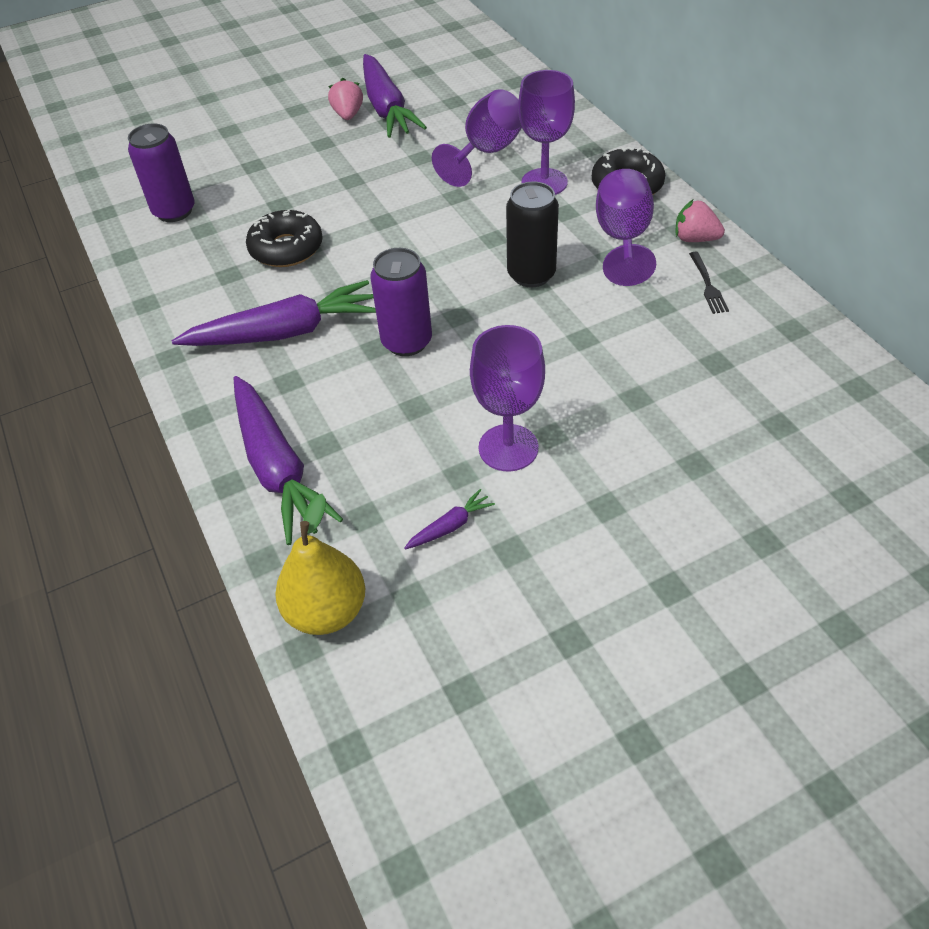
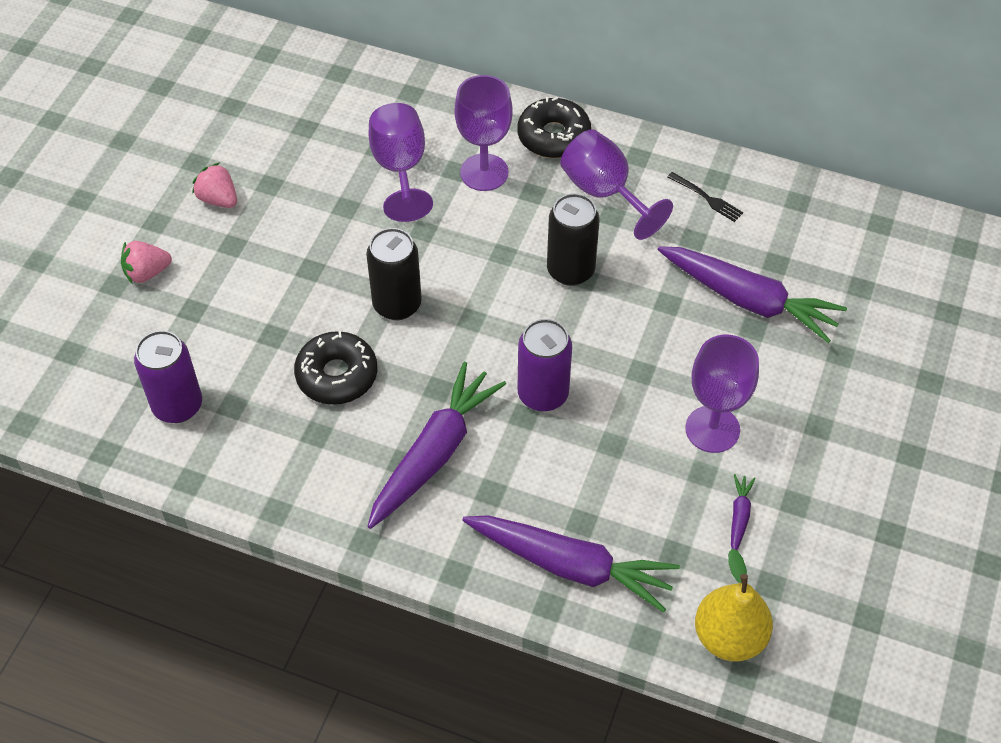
camera: 45 degrees left, 5 degrees up
(379, 229) = (397, 304): none -> black can
(386, 108) = (247, 170): purple carrot -> purple carrot (748, 300)
(695, 239) = (657, 160): pink strawberry -> pink strawberry (147, 273)

